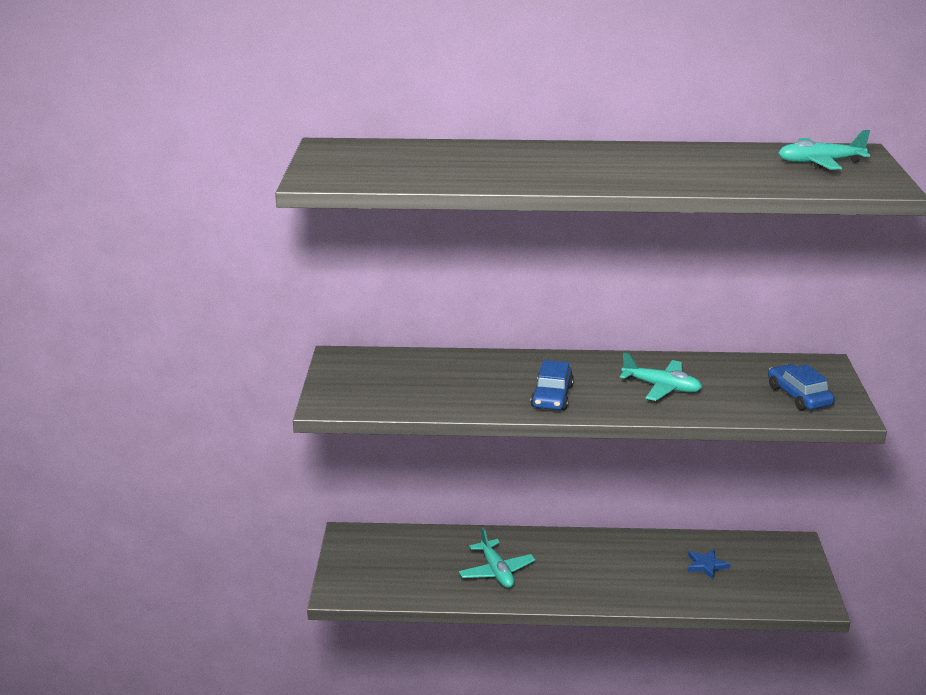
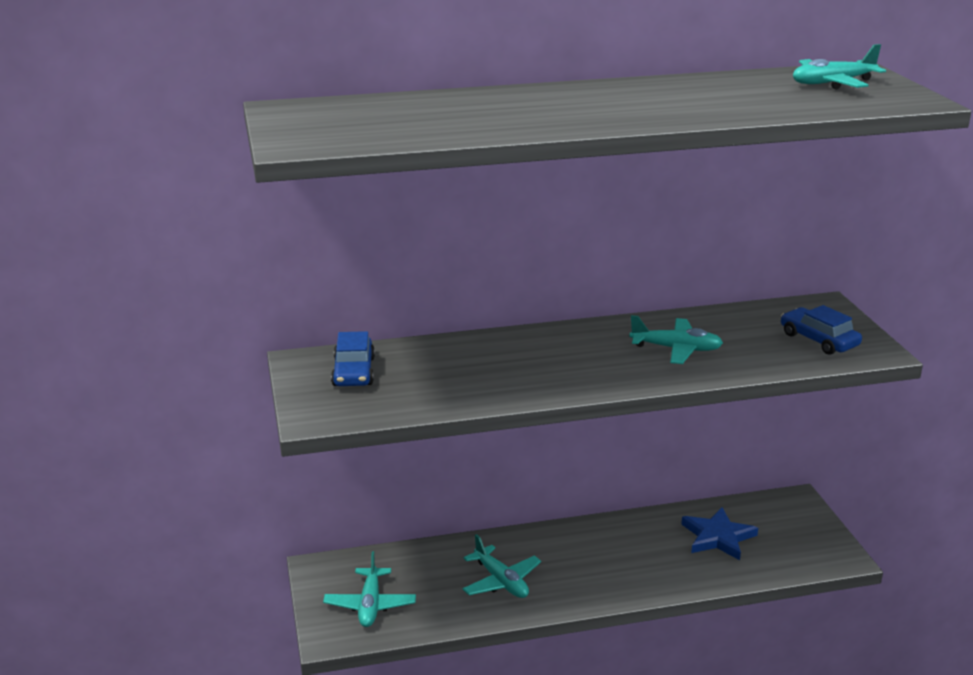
camera: 15 degrees left, 0 degrees up
(379, 572) = (370, 605): none -> turquoise plane
(552, 396) = (565, 374): blue car -> blue car (353, 372)
(706, 565) = (718, 537): blue star -> blue star, size x1.60

